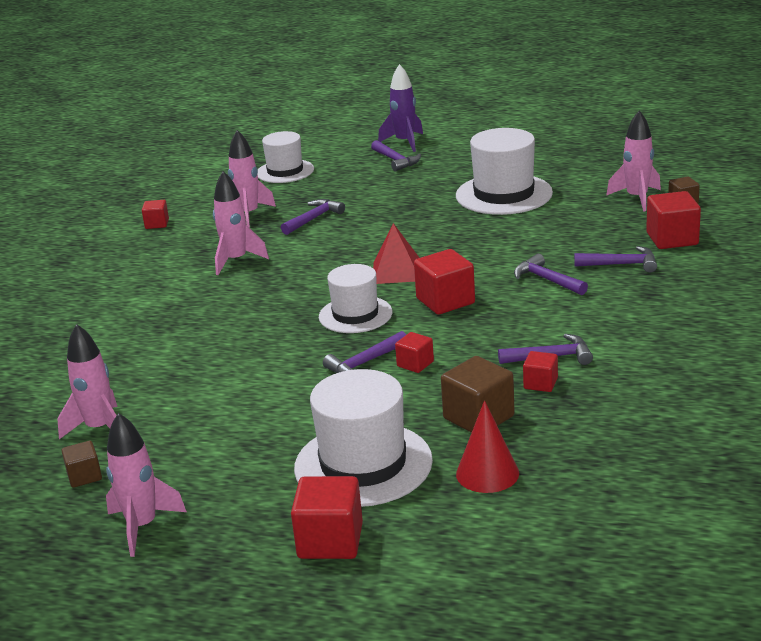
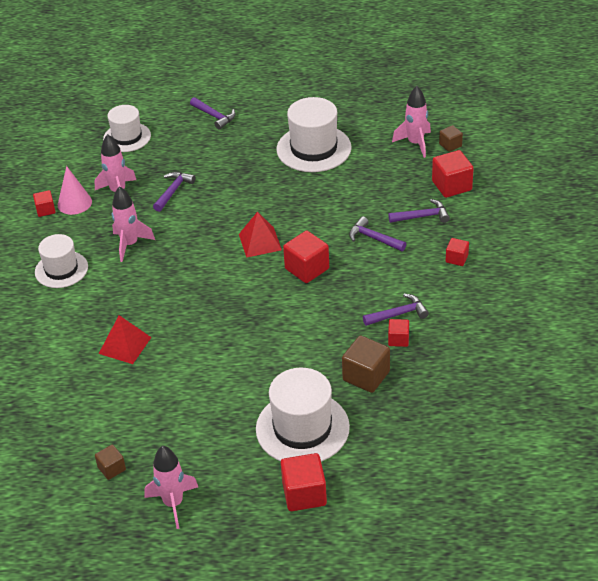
camera: 15 degrees left, 15 degrees up
(99, 429) = (102, 425): pink rocket -> none
(176, 352) = (125, 345): none -> red pyramid
(193, 220) = (74, 203): none -> pink cone
(355, 315) = (245, 290): white hat -> white hat (61, 269)
(364, 363) = (270, 337): purple hammer -> none
(405, 142) = (214, 93): purple rocket -> none
(415, 364) = (306, 333): red cube -> red cube (456, 259)
(487, 473) = (387, 423): red cone -> none

